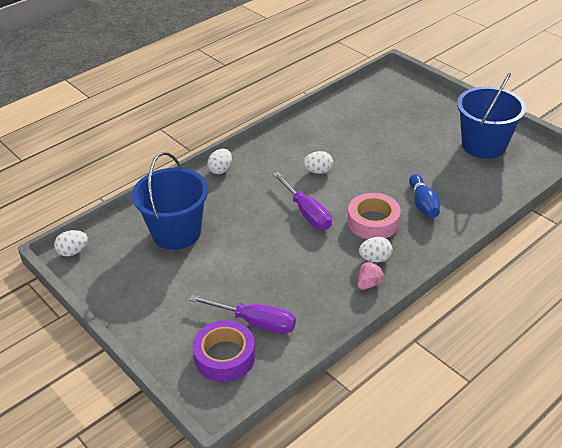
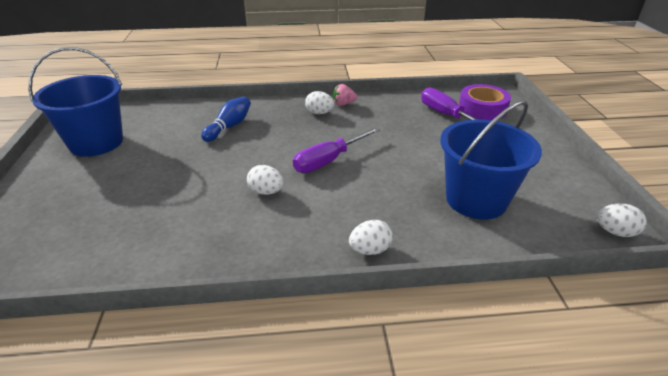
camera: 145 degrees left, 5 degrees down
(307, 213) = (328, 161): purple screwdriver -> purple screwdriver turned 135 degrees counterclockwise
(373, 222) = (285, 132): pink tape -> none

